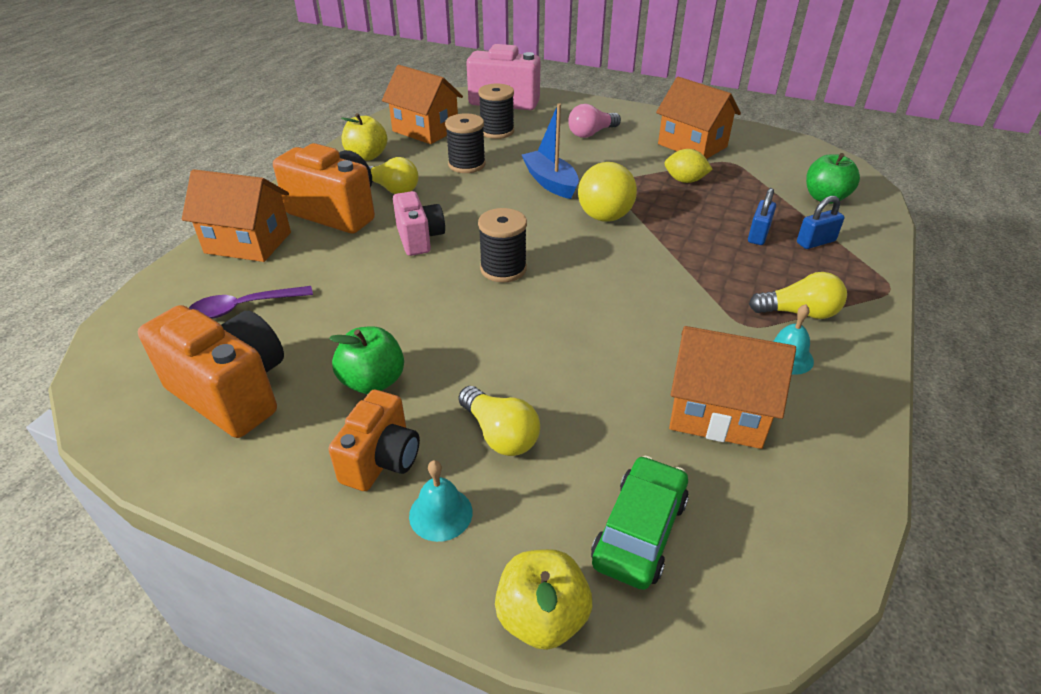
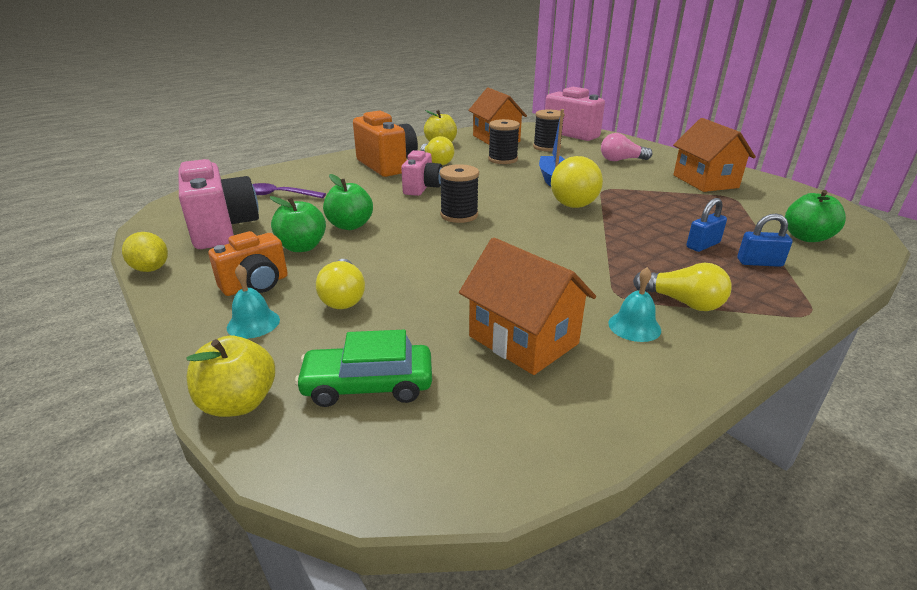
camera: 30 degrees right, 10 degrees down
(232, 392) = (222, 229): orange camera -> pink camera
(248, 242) = (319, 168): orange house -> none
(395, 327) = (350, 225): none -> green apple
(639, 531) = (368, 385): green car -> green car turned 150 degrees counterclockwise
(685, 181) = (671, 200): yellow lemon -> yellow lemon (151, 269)

